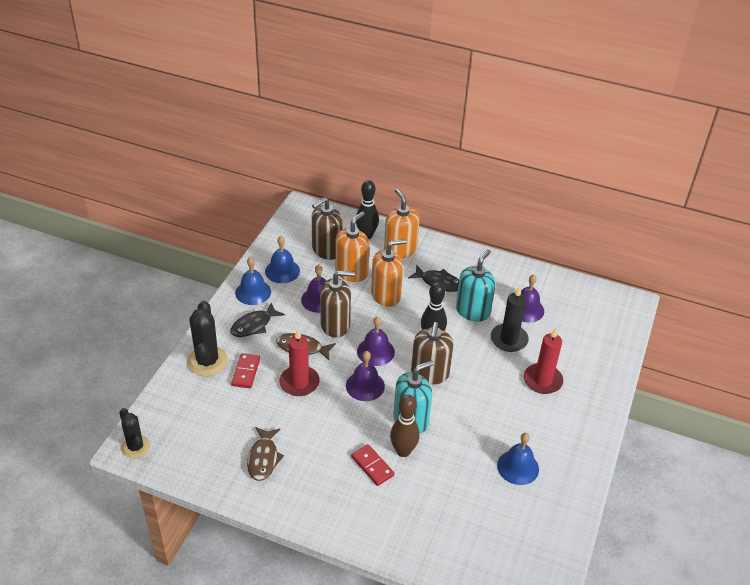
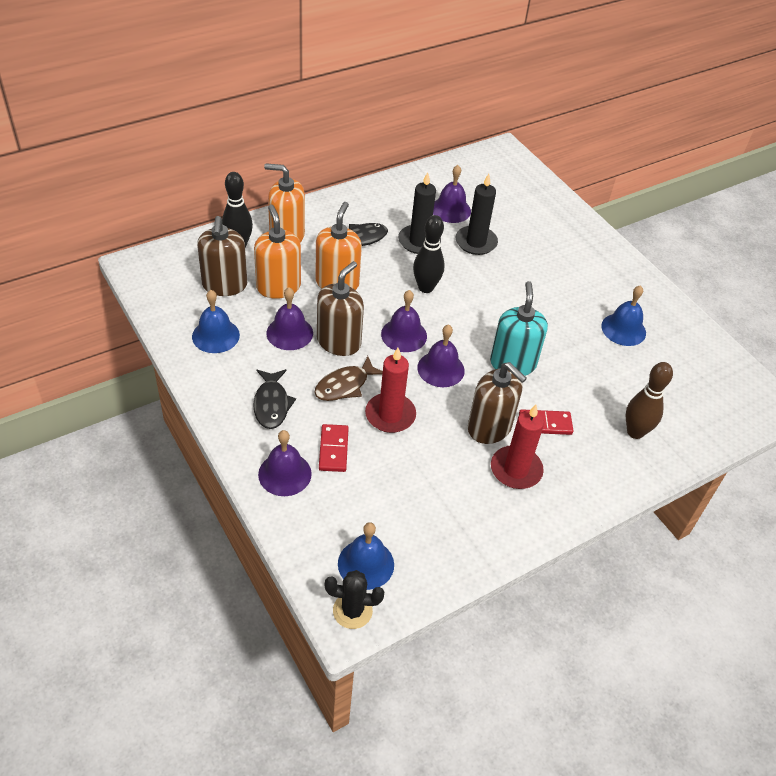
camera: 55 degrees left, 5 degrees up
(207, 361) = (285, 474): black cactus -> purple bell
(246, 372) = (333, 449): red domino -> red domino turned 45 degrees clockwise
(253, 292) = (221, 377): blue bell -> blue bell (366, 564)
(263, 458) = (466, 502): brown fish -> none
(403, 451) = (545, 391): brown bowling pin -> brown bowling pin (635, 432)
(429, 374) = (468, 316): brown soap dispenser -> brown soap dispenser (489, 428)
(473, 311) = (419, 241): turquoise soap dispenser -> black candle
(542, 380) = (542, 253): red candle -> red candle (516, 469)

